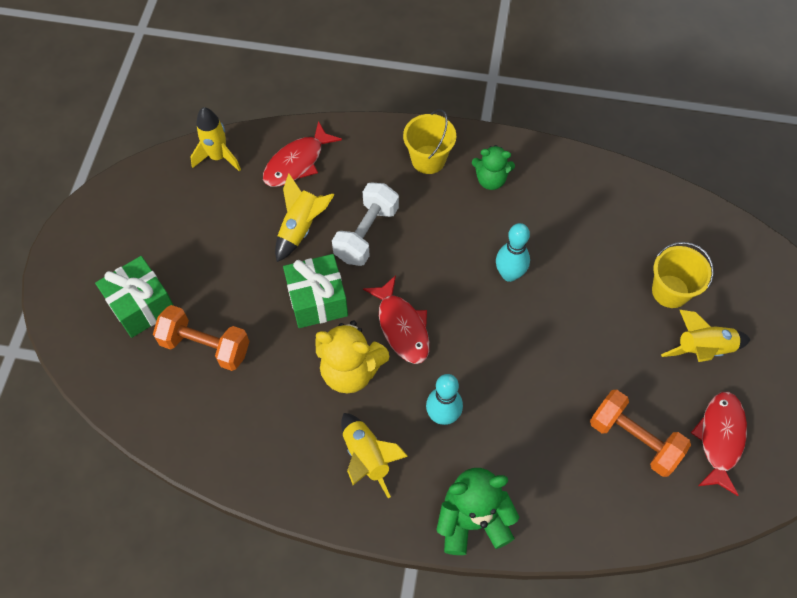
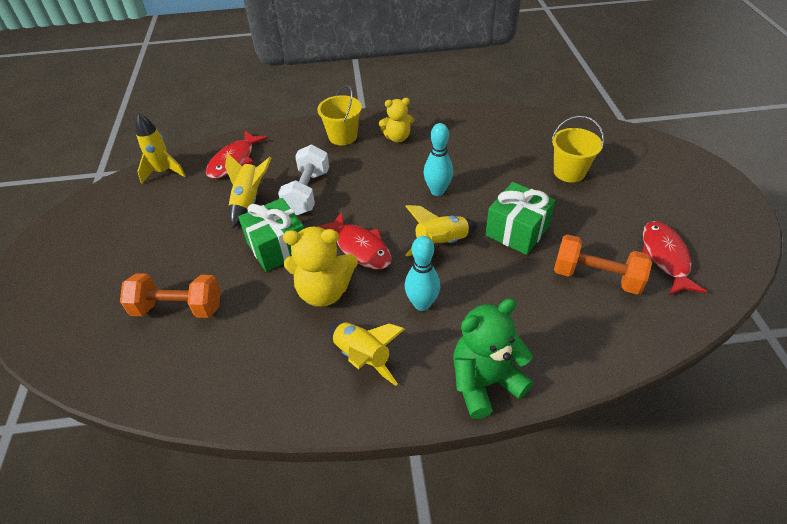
camera: 15 degrees left, 15 degrees down
(141, 306) = (108, 292): green gift -> green gift (516, 231)
(491, 180) = (397, 137): green teddy bear -> yellow teddy bear
(703, 349) = (615, 201): yellow rocket -> yellow rocket (441, 243)

